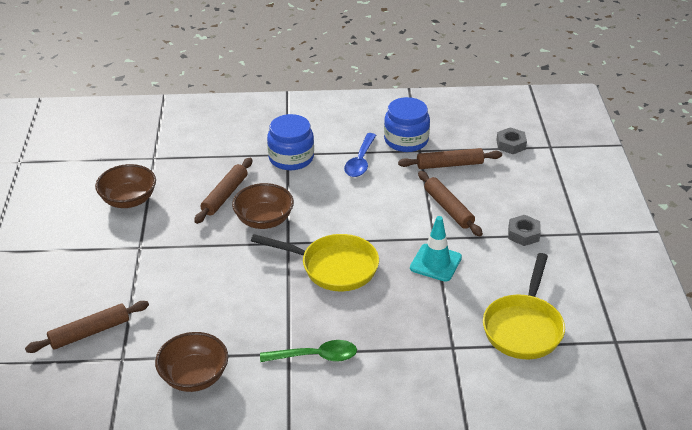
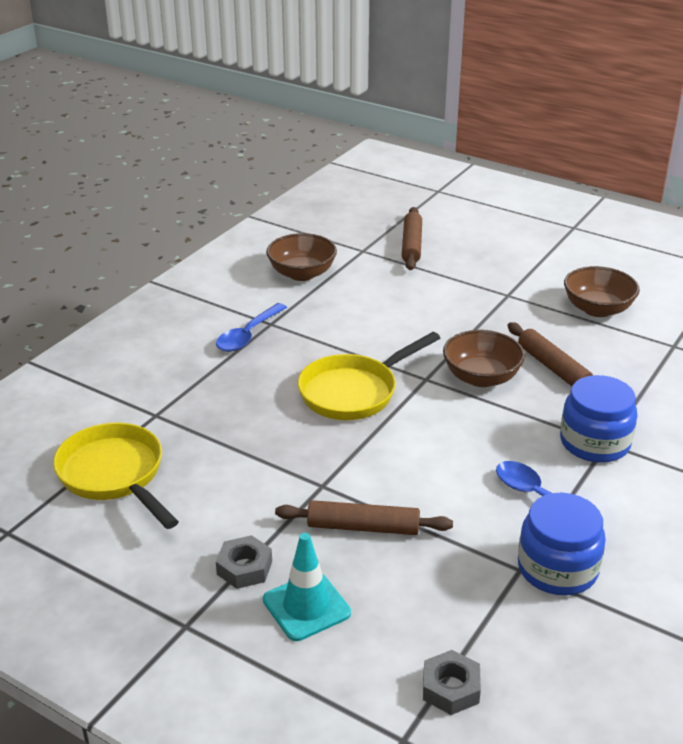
camera: 125 degrees right, 5 degrees down
(315, 356) = (248, 335): green spoon -> blue spoon
(435, 263) = (280, 464): turquoise traffic cone -> turquoise traffic cone (306, 606)
(449, 165) = (457, 582): brown rolling pin -> none

